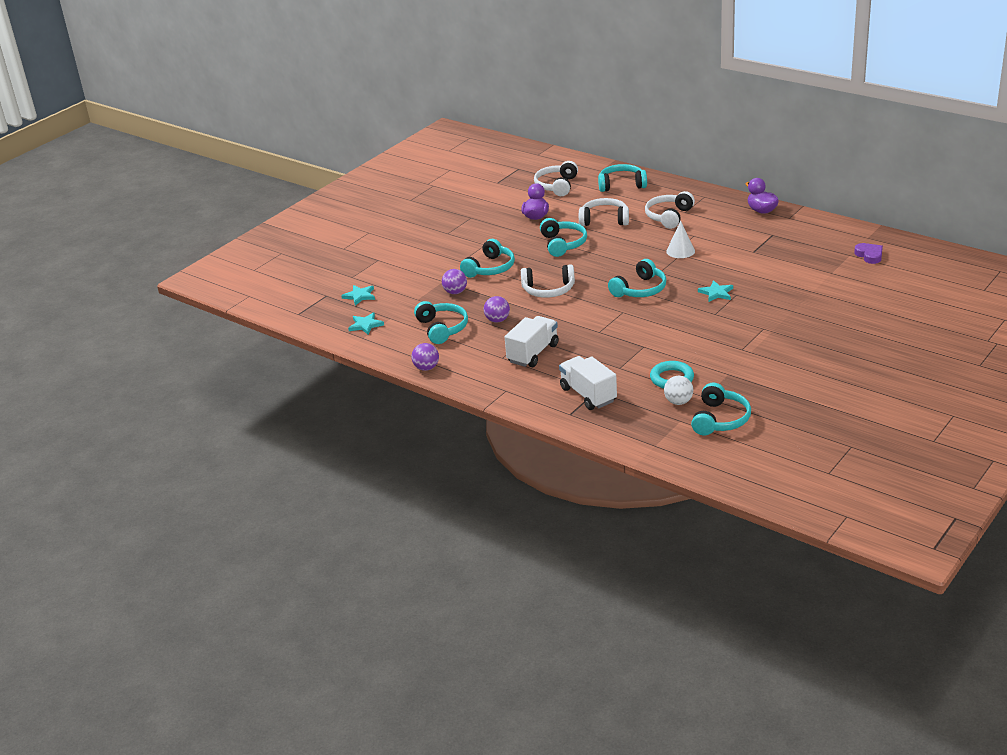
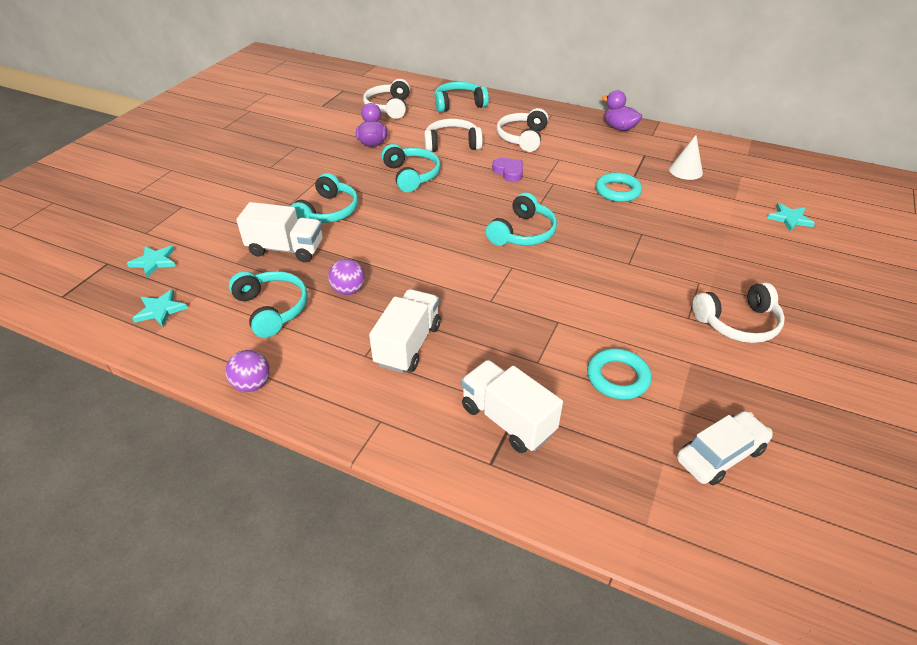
camera: 15 degrees left, 10 degrees up
(455, 292) = (286, 249): purple ball -> white truck
(548, 290) = (408, 239): white headphones -> white headphones (738, 323)
(678, 402) = (645, 423): white ball -> none
(680, 251) = (551, 179): white cone -> white cone (685, 171)
(716, 293) = (617, 233): turquoise star -> turquoise star (790, 219)
(720, 419) = (720, 454): turquoise headphones -> white car
(732, 262) = (617, 191): none -> turquoise ring
(869, 255) = (763, 175): purple heart -> purple heart (509, 172)

